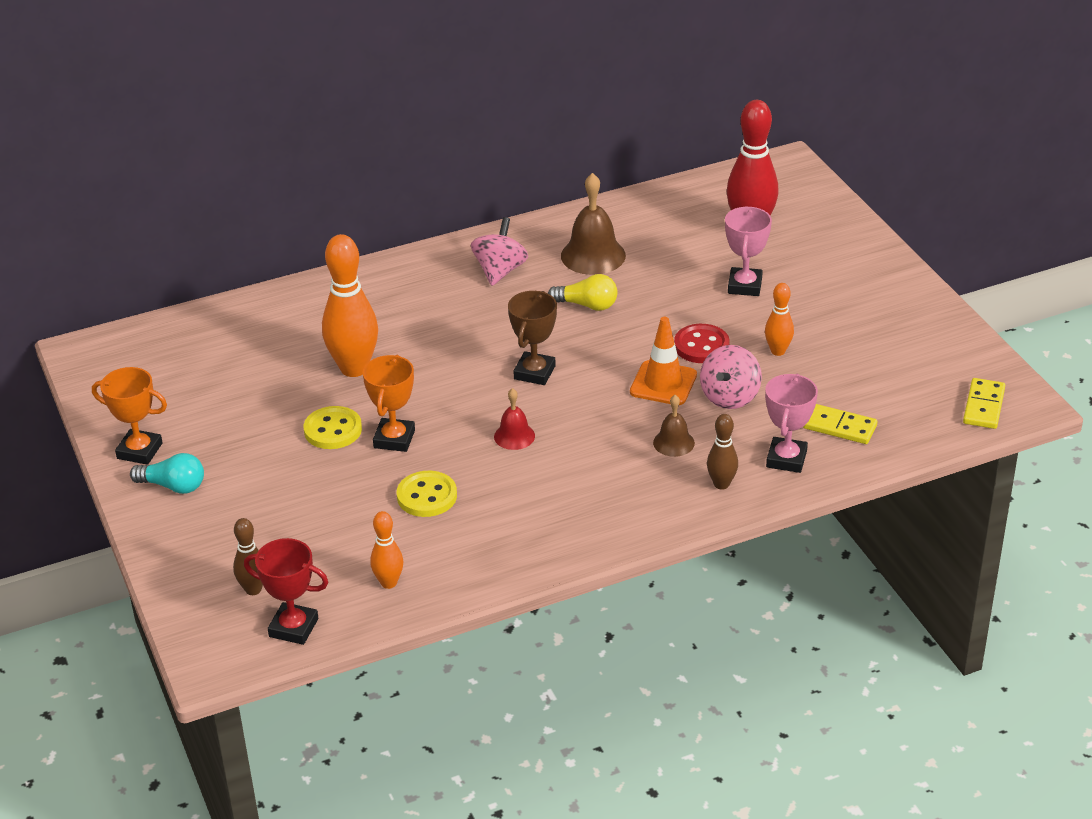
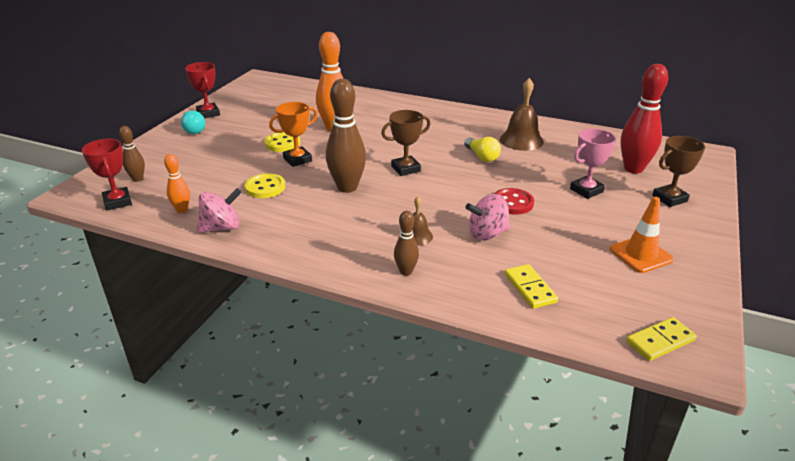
camera: 45 degrees right, 5 degrees down
(139, 451) = (208, 113): orange trophy -> red trophy
(500, 271) = (464, 125): pink spinning top -> pink spinning top (221, 227)
(514, 436) = (347, 187): red bell -> brown bowling pin
(663, 383) = (461, 207): orange traffic cone -> orange traffic cone (640, 254)
(778, 351) = (555, 229): orange bowling pin -> none
(786, 459) = (466, 283): pink trophy -> none
(825, 249) = (669, 198): none -> brown trophy

